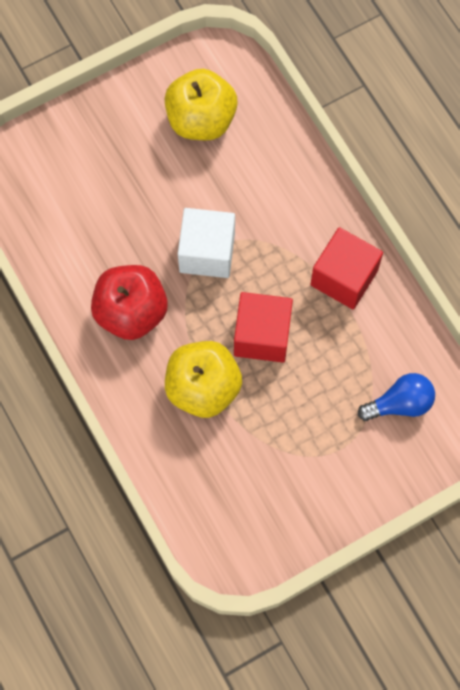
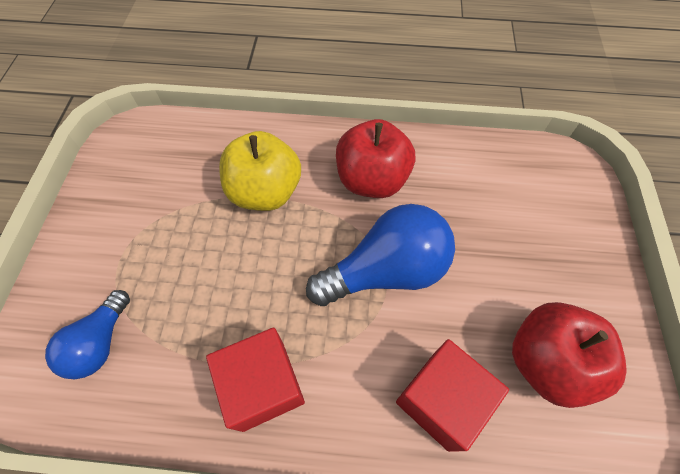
camera: 125 degrees right, 10 degrees down
(201, 120) = (547, 362): yellow apple -> red apple
(207, 252) = (386, 271): white cube -> blue light bulb
(262, 335) = (270, 265): red cube -> red cube (441, 400)

